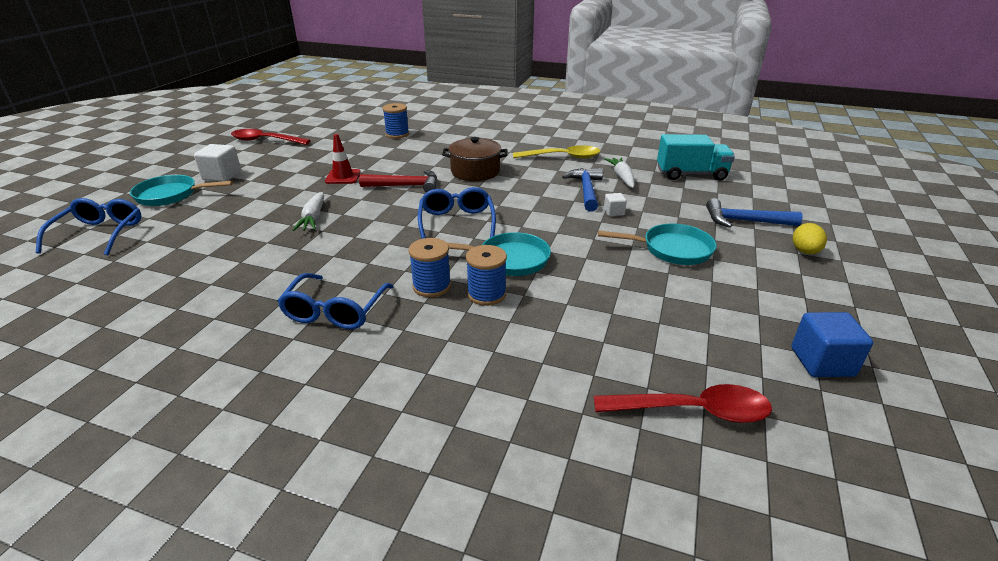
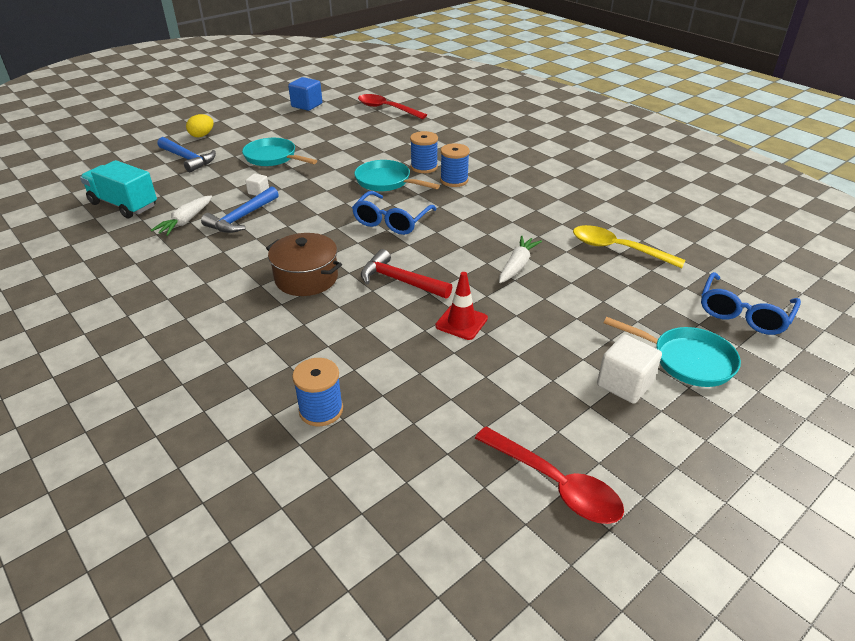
camera: 150 degrees left, 5 degrees up
(336, 310) = (524, 183): blue glasses -> none
(562, 157) = (186, 268): yellow spoon -> yellow spoon (617, 249)

